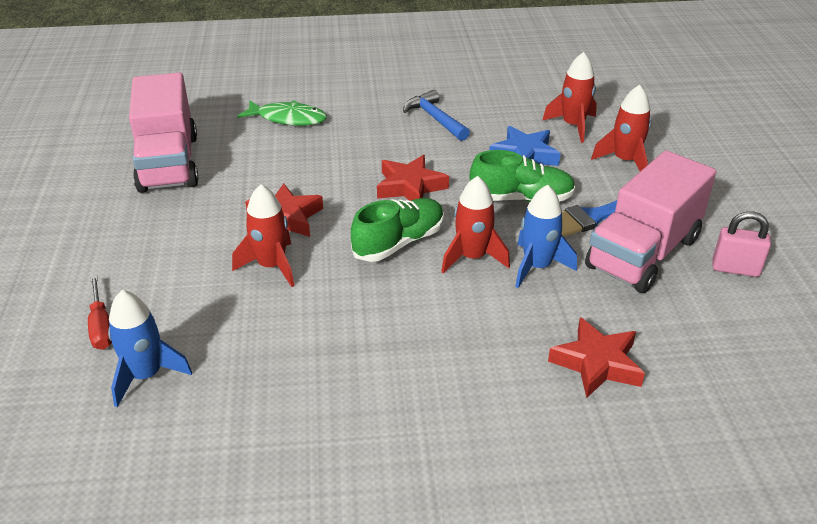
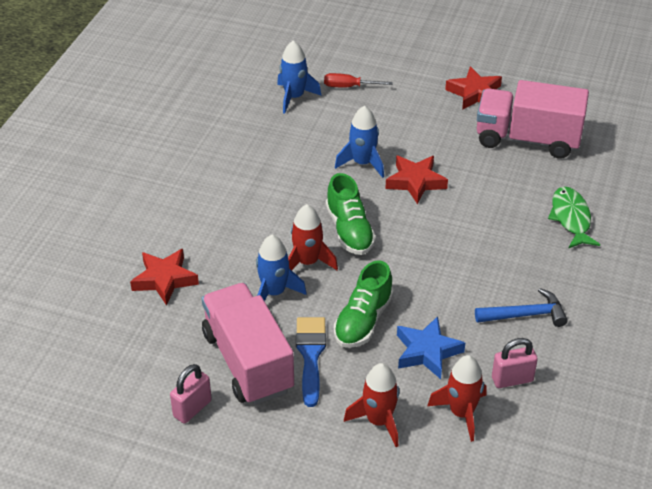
camera: 115 degrees right, 5 degrees up
(271, 266) = (362, 163): red rocket -> blue rocket
(288, 118) = (571, 218): green fish -> green fish turned 135 degrees clockwise
(410, 186) = (419, 260): red star -> red star (475, 93)
(514, 111) = (512, 379): none -> pink padlock

